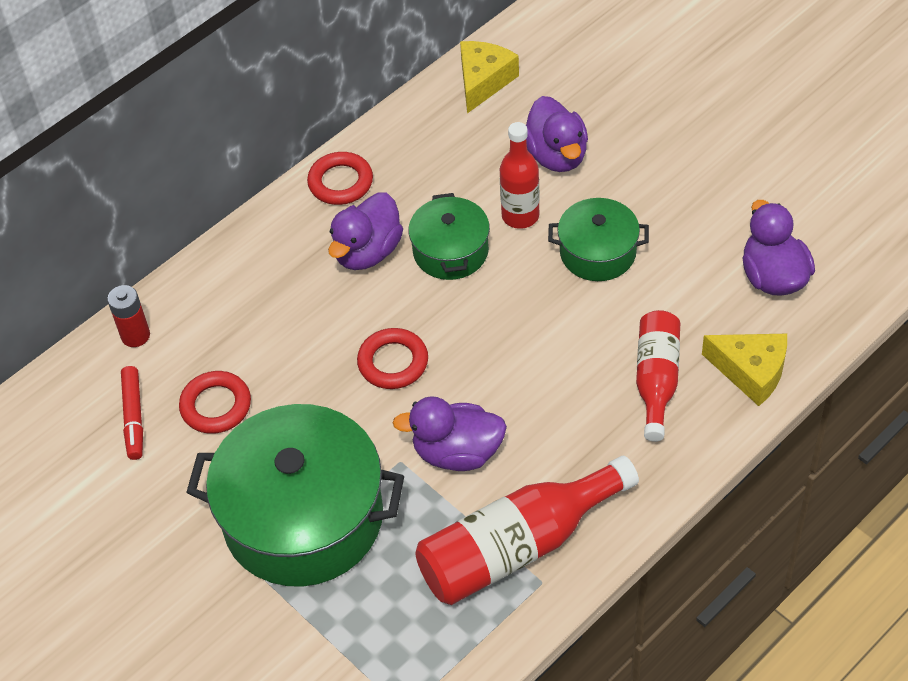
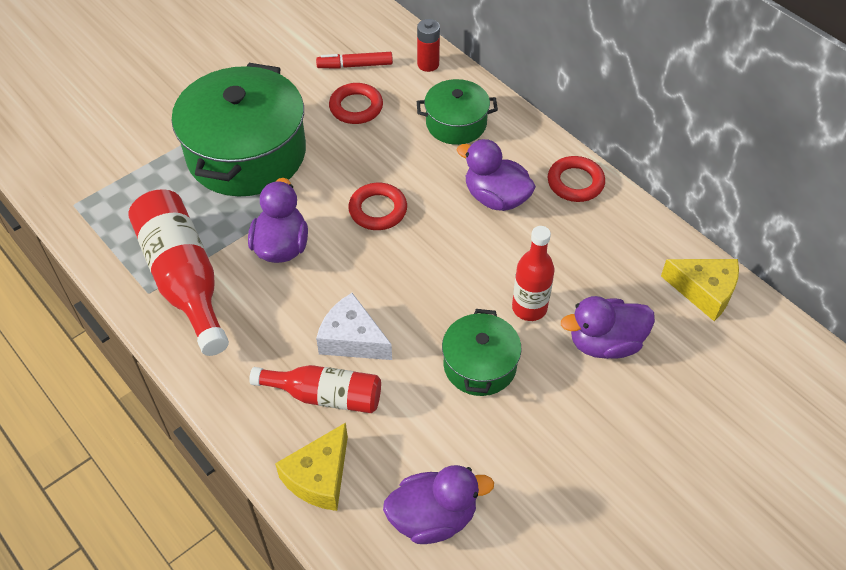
camera: 90 degrees right, 0 degrees up
(450, 251) = (491, 254): green pot -> green pot (456, 123)
(581, 365) = (352, 339): none -> white cheese

